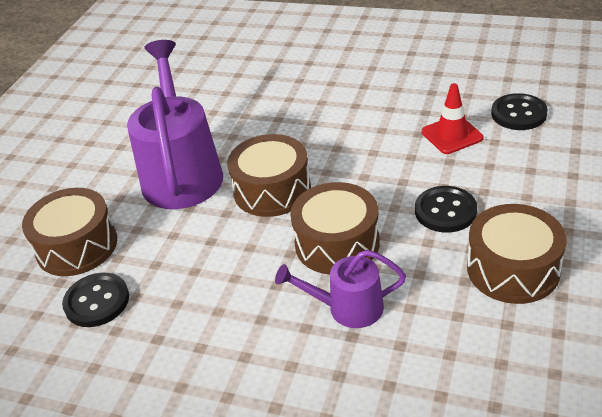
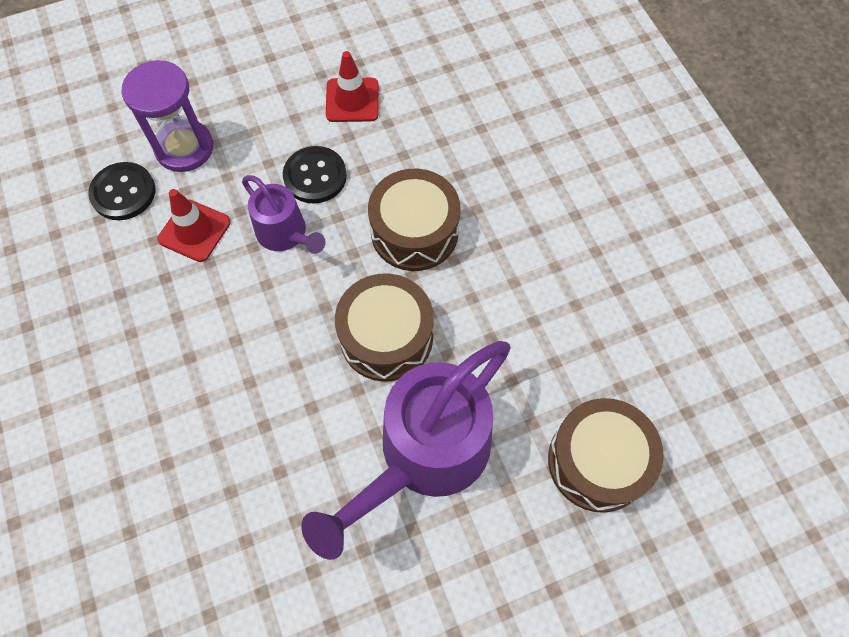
camera: 135 degrees left, 25 degrees up
(97, 301) = (631, 372): black button -> none
(347, 308) = (476, 179): purple watering can -> purple watering can (286, 234)
(513, 269) = (352, 100): brown drum -> red traffic cone
(539, 153) = (184, 148): none -> purple hourglass

